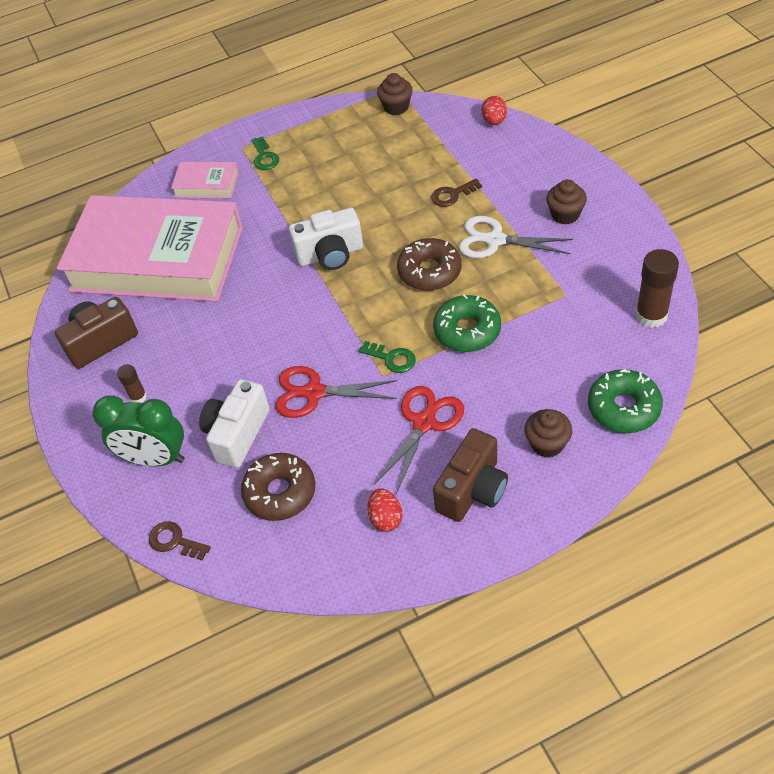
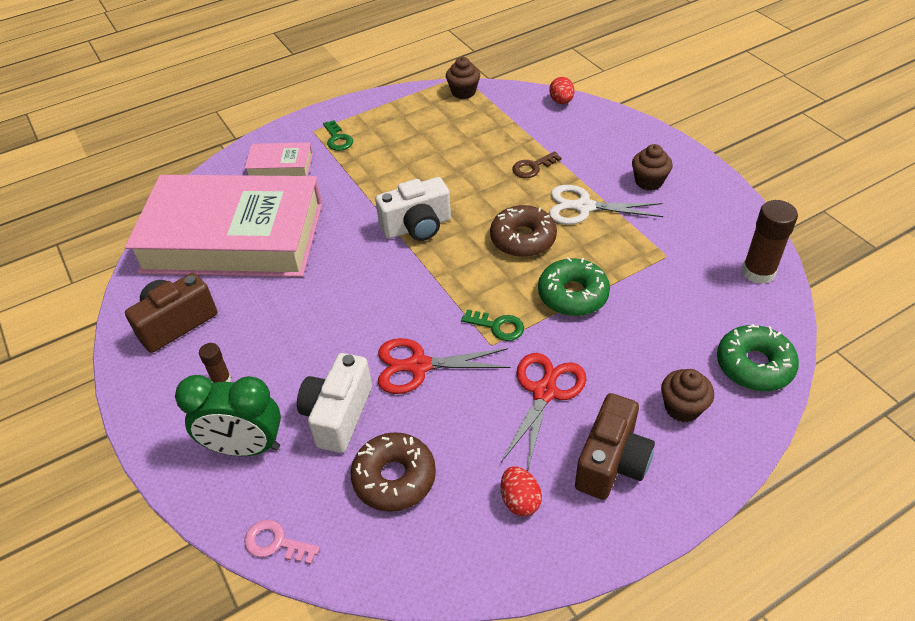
camera: 10 degrees left, 5 degrees down
(174, 541) = (275, 543): brown key -> pink key

